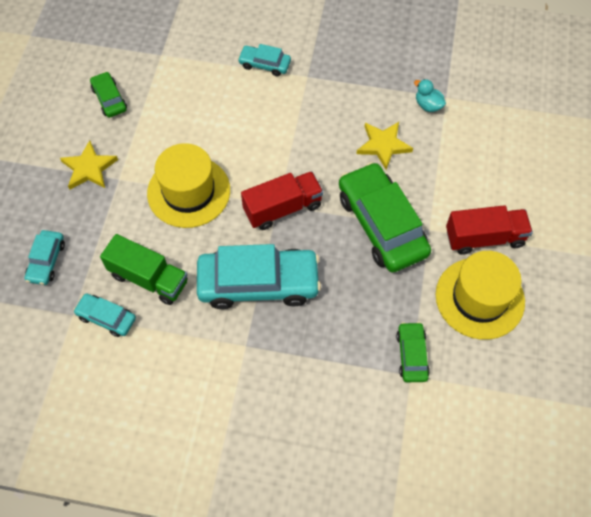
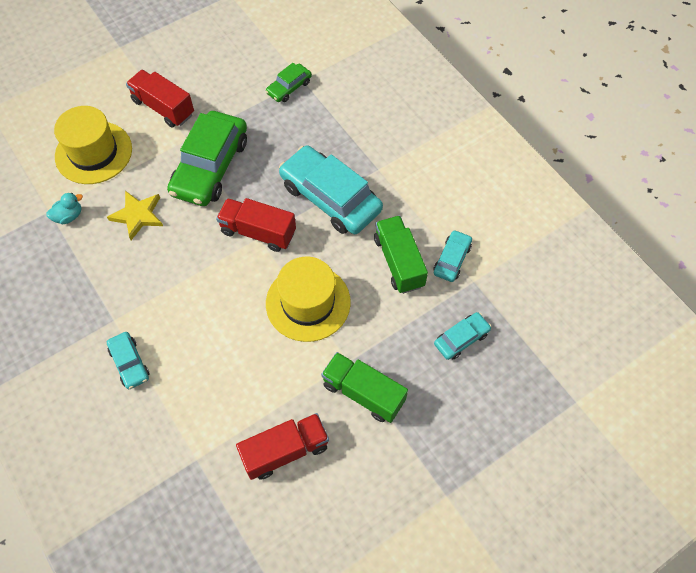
camera: 135 degrees left, 0 degrees up
(89, 168) = (363, 393): yellow star -> green truck
(106, 318) = (452, 259): turquoise car -> turquoise car turned 135 degrees counterclockwise
(109, 99) = (285, 451): green car -> red truck
(428, 105) = (69, 216): turquoise duck -> turquoise duck turned 120 degrees counterclockwise
(479, 298) = (213, 82): yellow hat -> yellow hat (93, 152)

